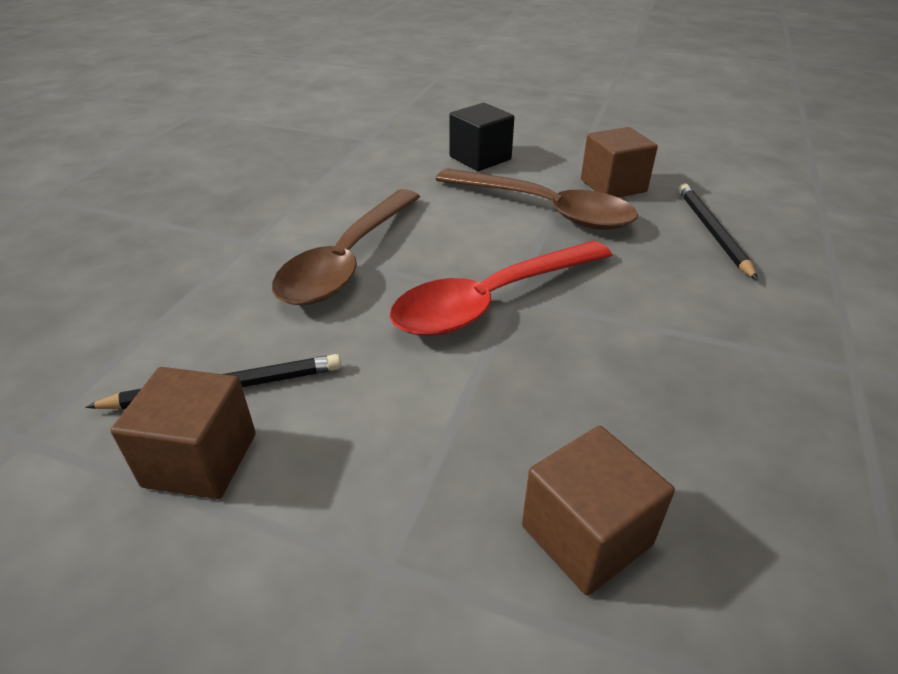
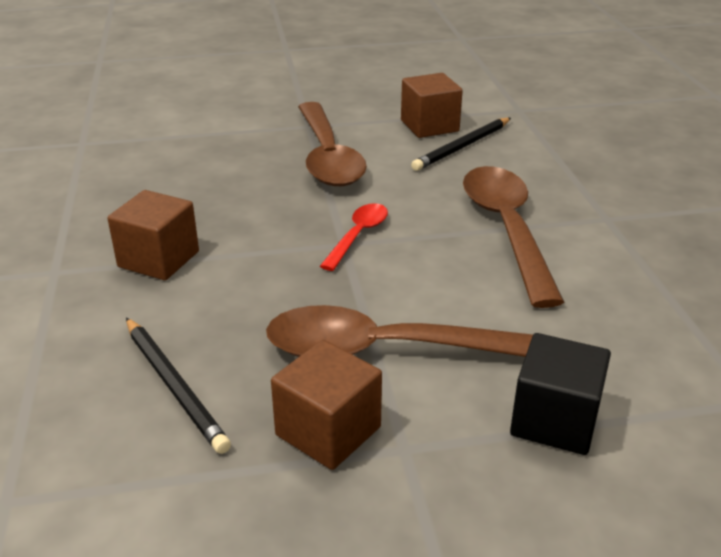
camera: 150 degrees right, 5 degrees down
(424, 448) = (327, 156): none -> brown spoon
(492, 300) = (358, 236): red spoon -> red spoon, size x0.51
(586, 535) = (226, 153): brown cube -> brown cube (159, 259)

